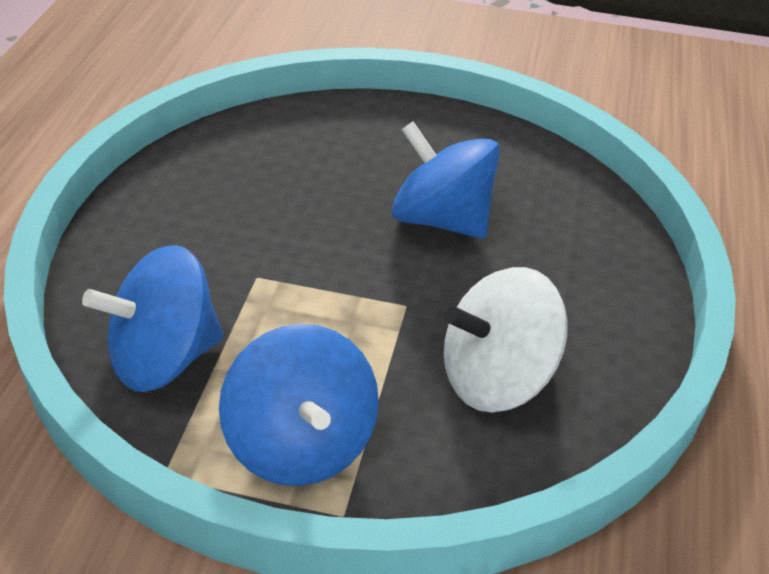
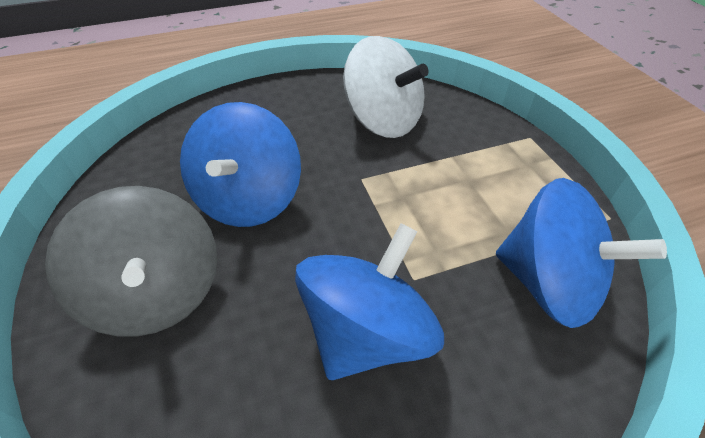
camera: 120 degrees left, 5 degrees up
(301, 443) = (515, 171): blue spinning top -> blue spinning top (367, 331)
(378, 148) = (159, 292): none -> grey spinning top

